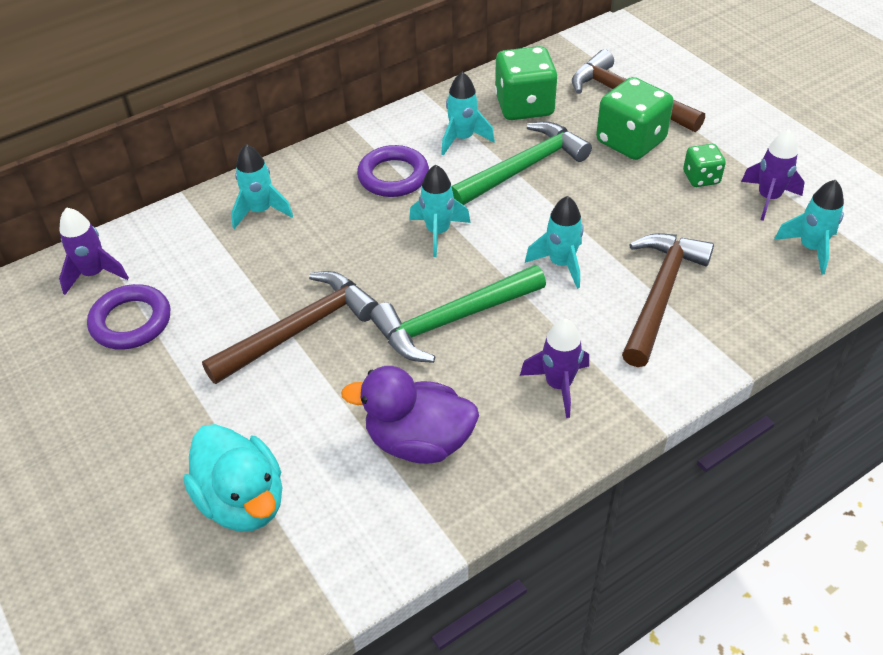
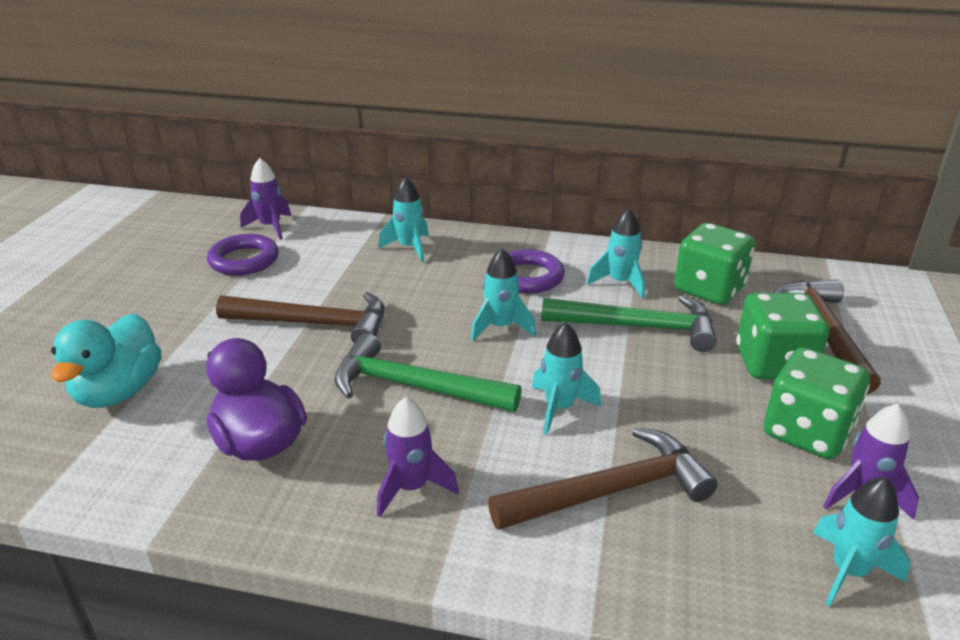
camera: 45 degrees right, 15 degrees down
(701, 178) = (806, 432): green dice -> green dice, size x1.84

